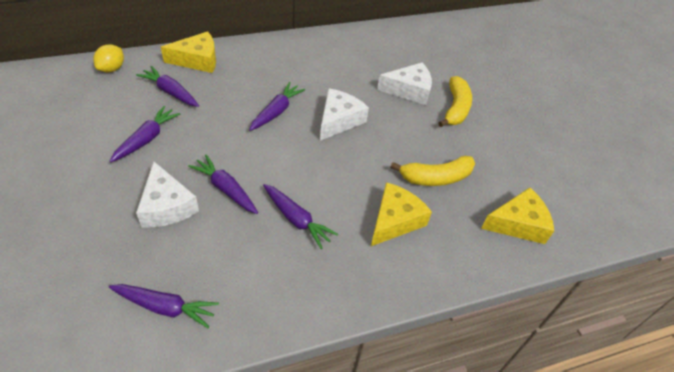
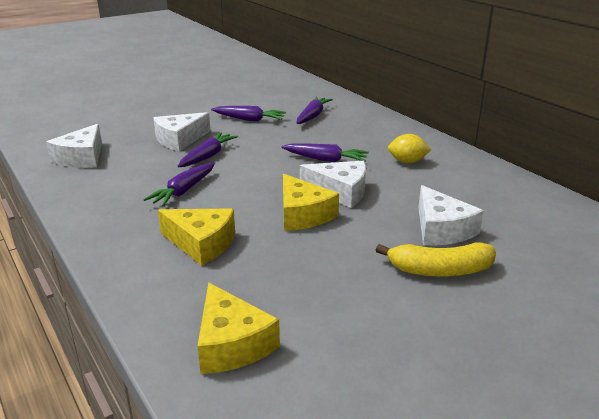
camera: 80 degrees right, 20 degrees down
(112, 69) = (322, 93): yellow lemon -> yellow lemon (407, 162)
(165, 307) = (82, 157): purple carrot -> white cheese
(197, 60) = (366, 117): yellow cheese -> yellow cheese (303, 214)
(435, 178) = (285, 265): yellow banana -> none

